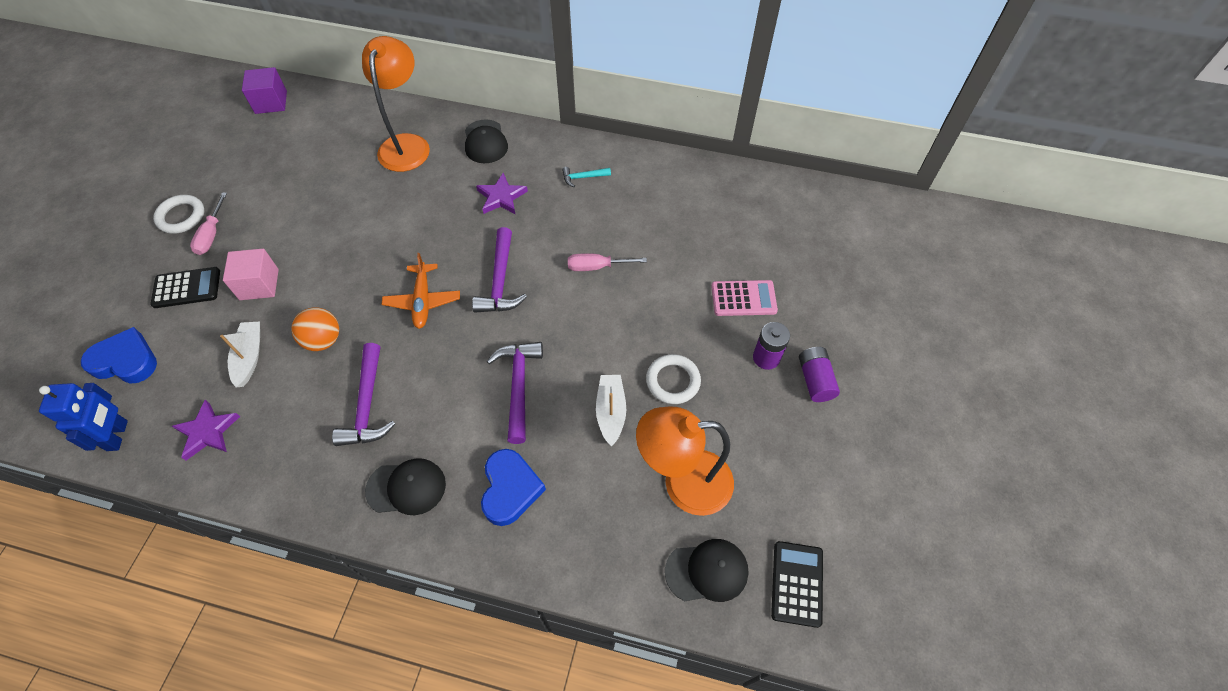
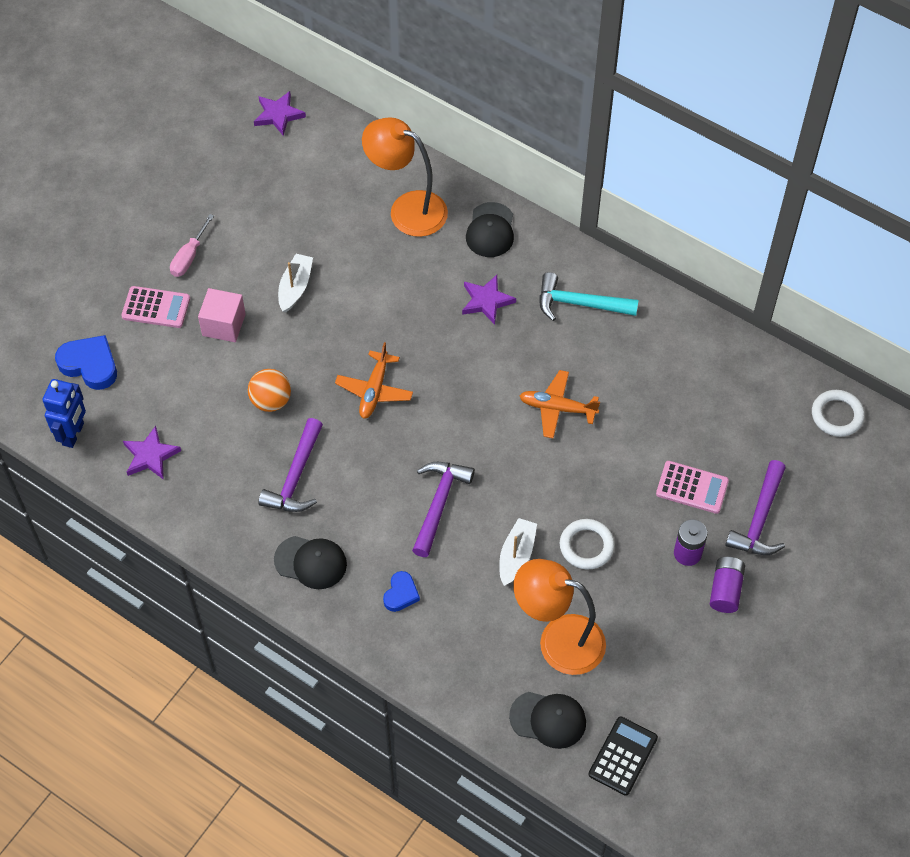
camera: 20 degrees right, 0 degrees up
(181, 217) = (164, 227): white ring -> white ring (837, 415)
(186, 288) = (156, 308): black calculator -> pink calculator
(249, 357) = (200, 396): white boat -> white boat (295, 287)
(271, 102) = (278, 115): purple cube -> purple star
(407, 144) = (407, 209): orange lamp -> orange lamp turned 90 degrees counterclockwise
(500, 281) = (456, 393): purple hammer -> purple hammer (759, 519)
(510, 489) = (401, 594): blue heart -> blue heart, size x0.60
(583, 177) = (580, 304): turquoise hammer -> turquoise hammer, size x1.87
(597, 267) = (557, 408): pink screwdriver -> orange plane

